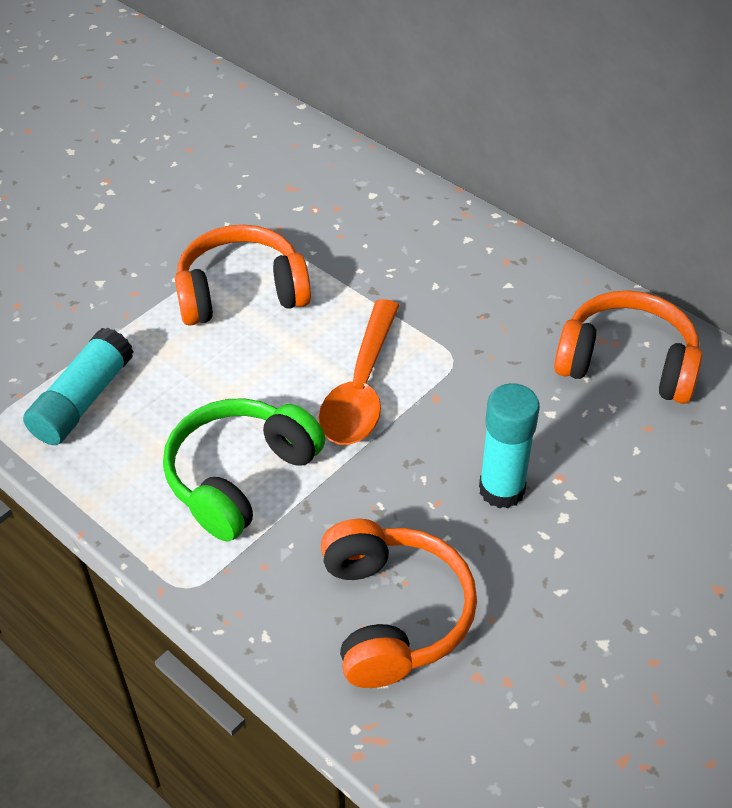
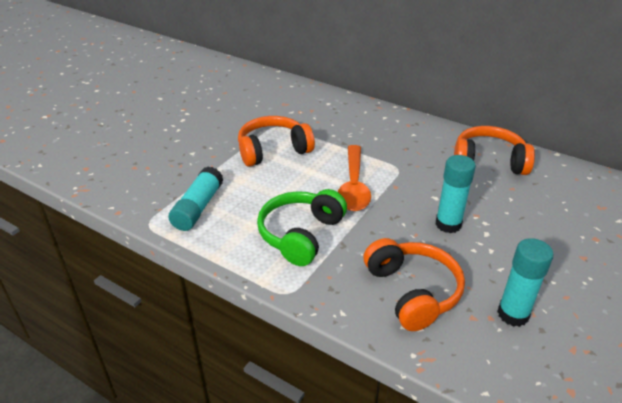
camera: 10 degrees left, 10 degrees down
(547, 681) = (513, 314): none -> turquoise glue stick

